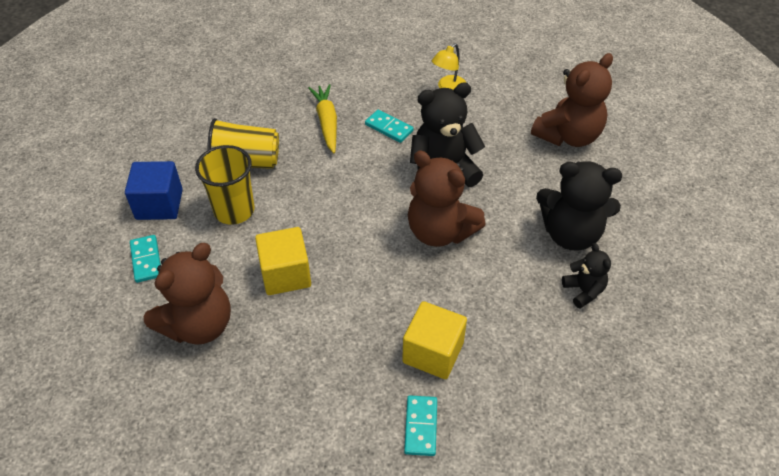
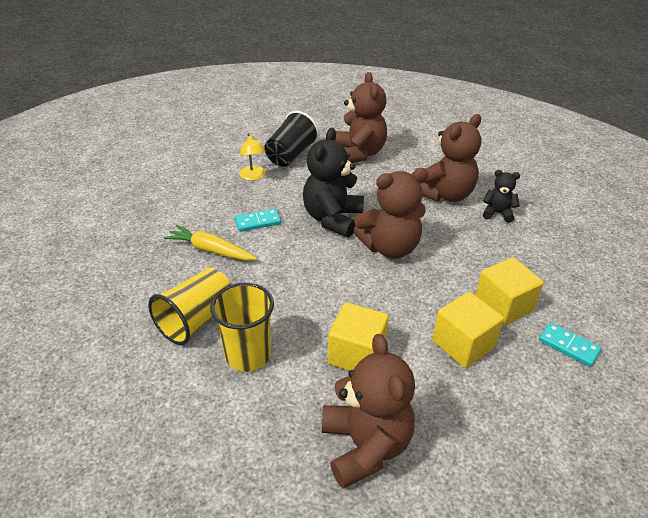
camera: 55 degrees left, 10 degrees down
(146, 260) = (244, 454): turquoise domino -> none
(159, 204) = (179, 409): blue cube -> none
(355, 341) = (463, 344): none -> yellow cube
(509, 92) = (291, 155): none -> black cup
(570, 234) = (445, 195): black teddy bear -> brown teddy bear

